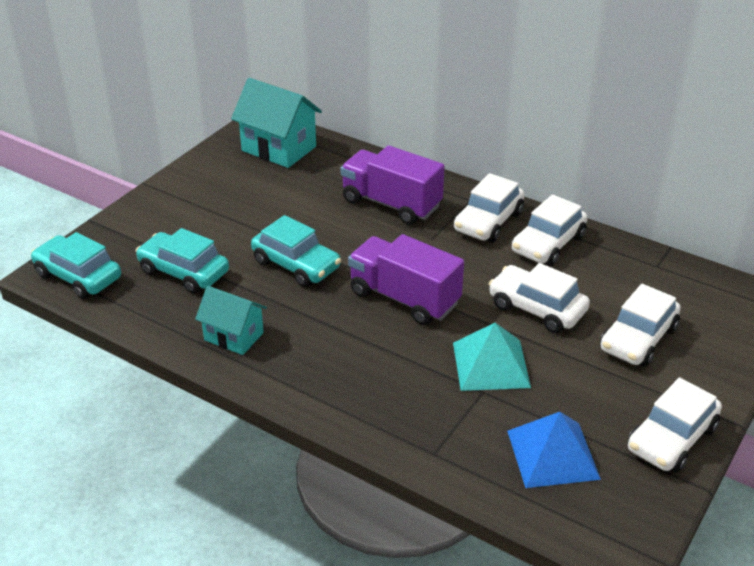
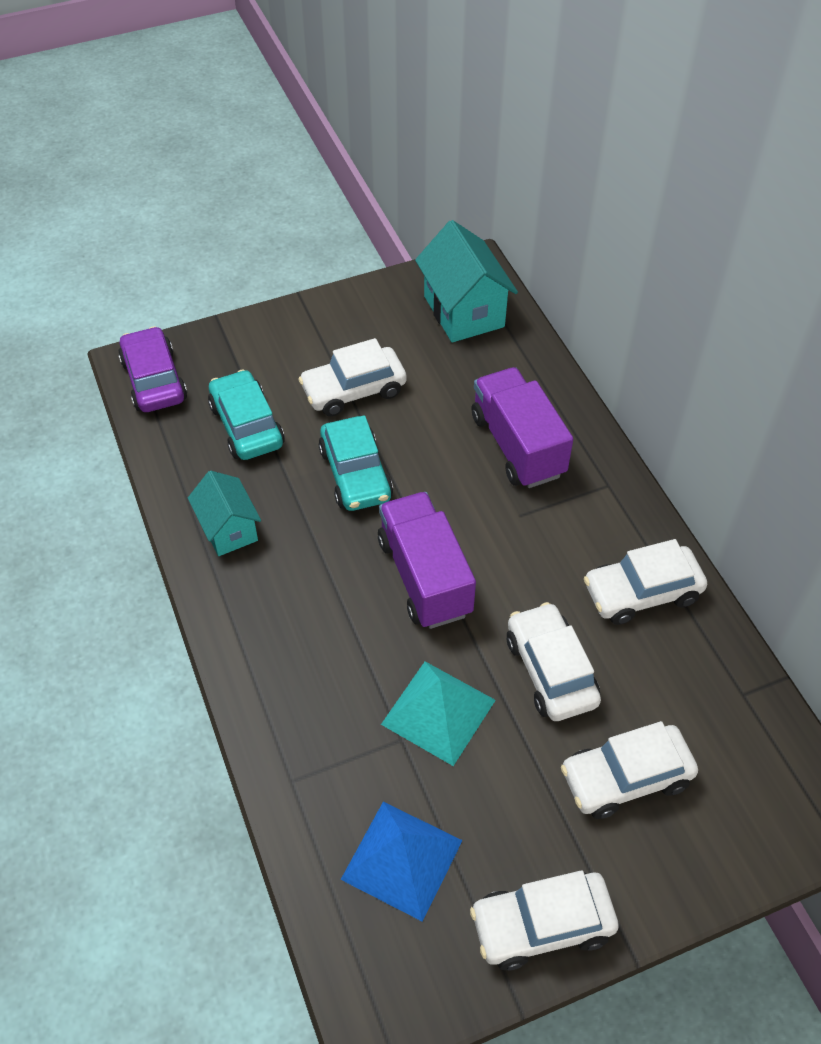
camera: 35 degrees right, 15 degrees up
(78, 276) = (154, 380): turquoise car -> purple car
(488, 222) = (601, 525): white car -> white car (353, 390)

